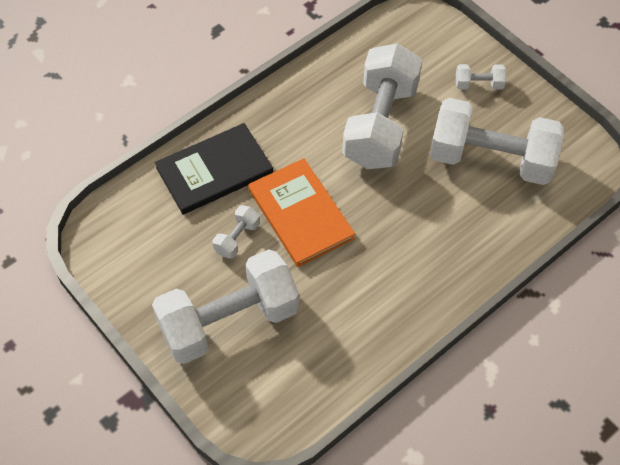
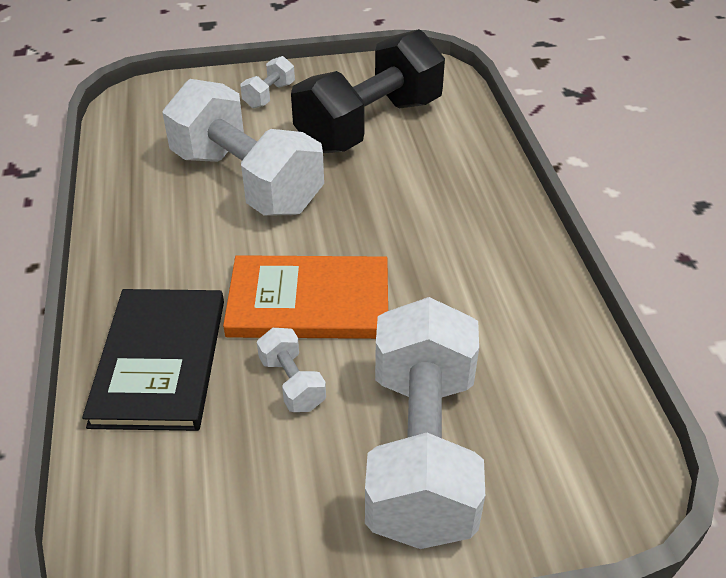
camera: 60 degrees left, 15 degrees down
(491, 159) = (369, 125): white dumbbell -> black dumbbell

